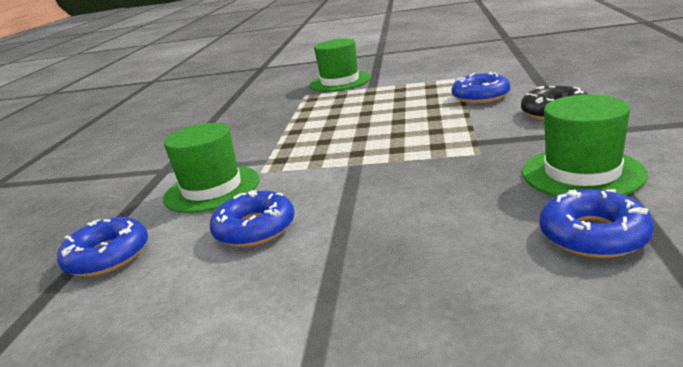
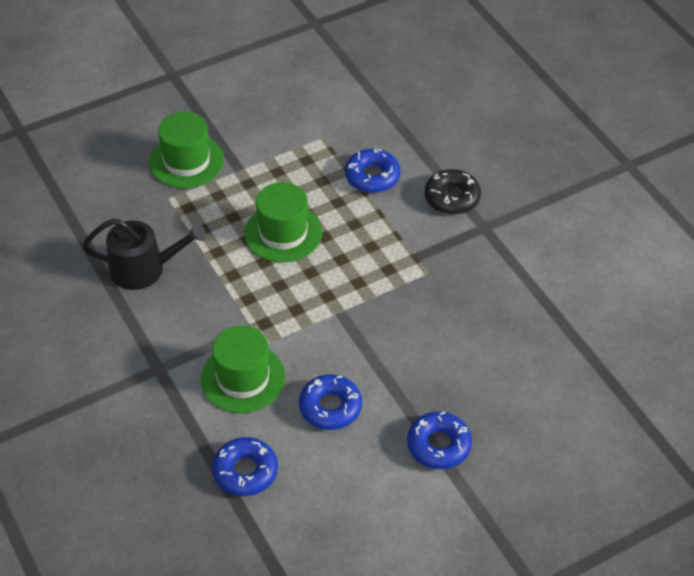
camera: 40 degrees left, 25 degrees up
(239, 121) = (144, 269): none -> black watering can
(582, 173) = (509, 281): green hat -> green hat (283, 233)
(593, 235) = (541, 342): blue donut -> blue donut (439, 445)

